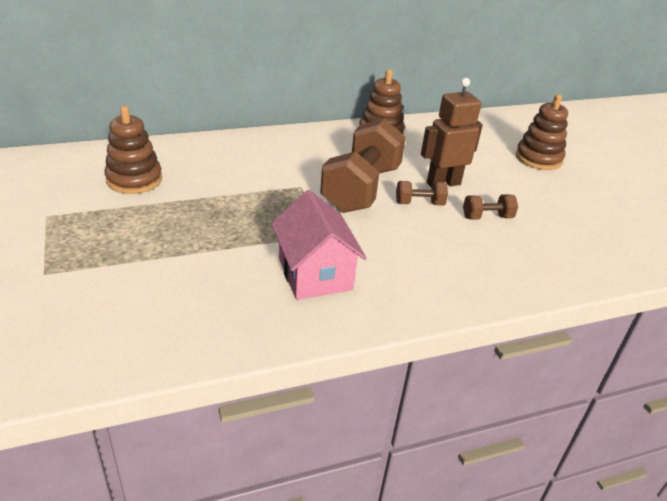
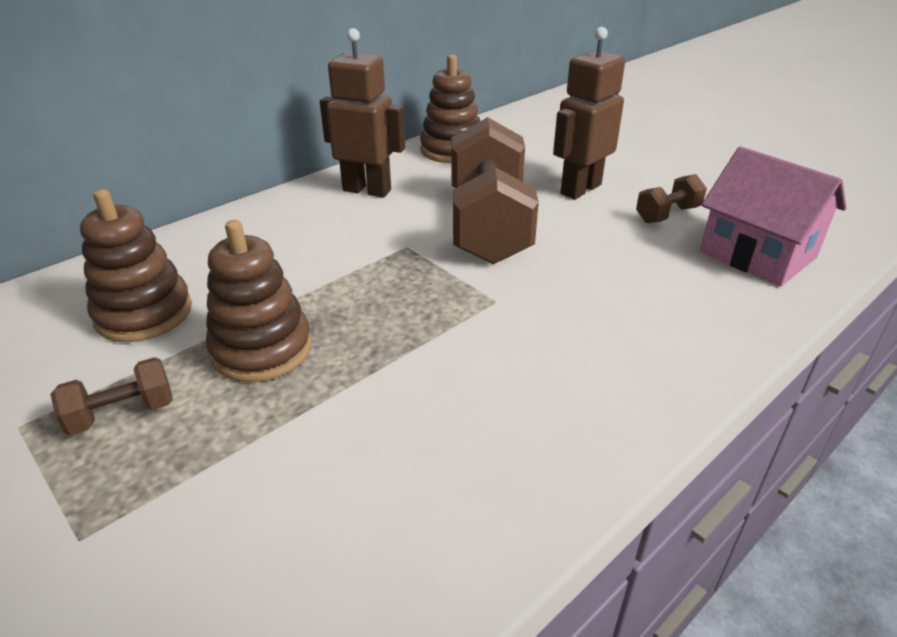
camera: 20 degrees left, 0 degrees up
(305, 145) = (367, 190): none -> brown robot
(315, 273) = (530, 364): pink house -> pink house (757, 254)
(419, 203) = (576, 222): brown dumbbell -> brown dumbbell (122, 414)
(538, 158) = (654, 131): brown stacking toy -> brown stacking toy (262, 349)

